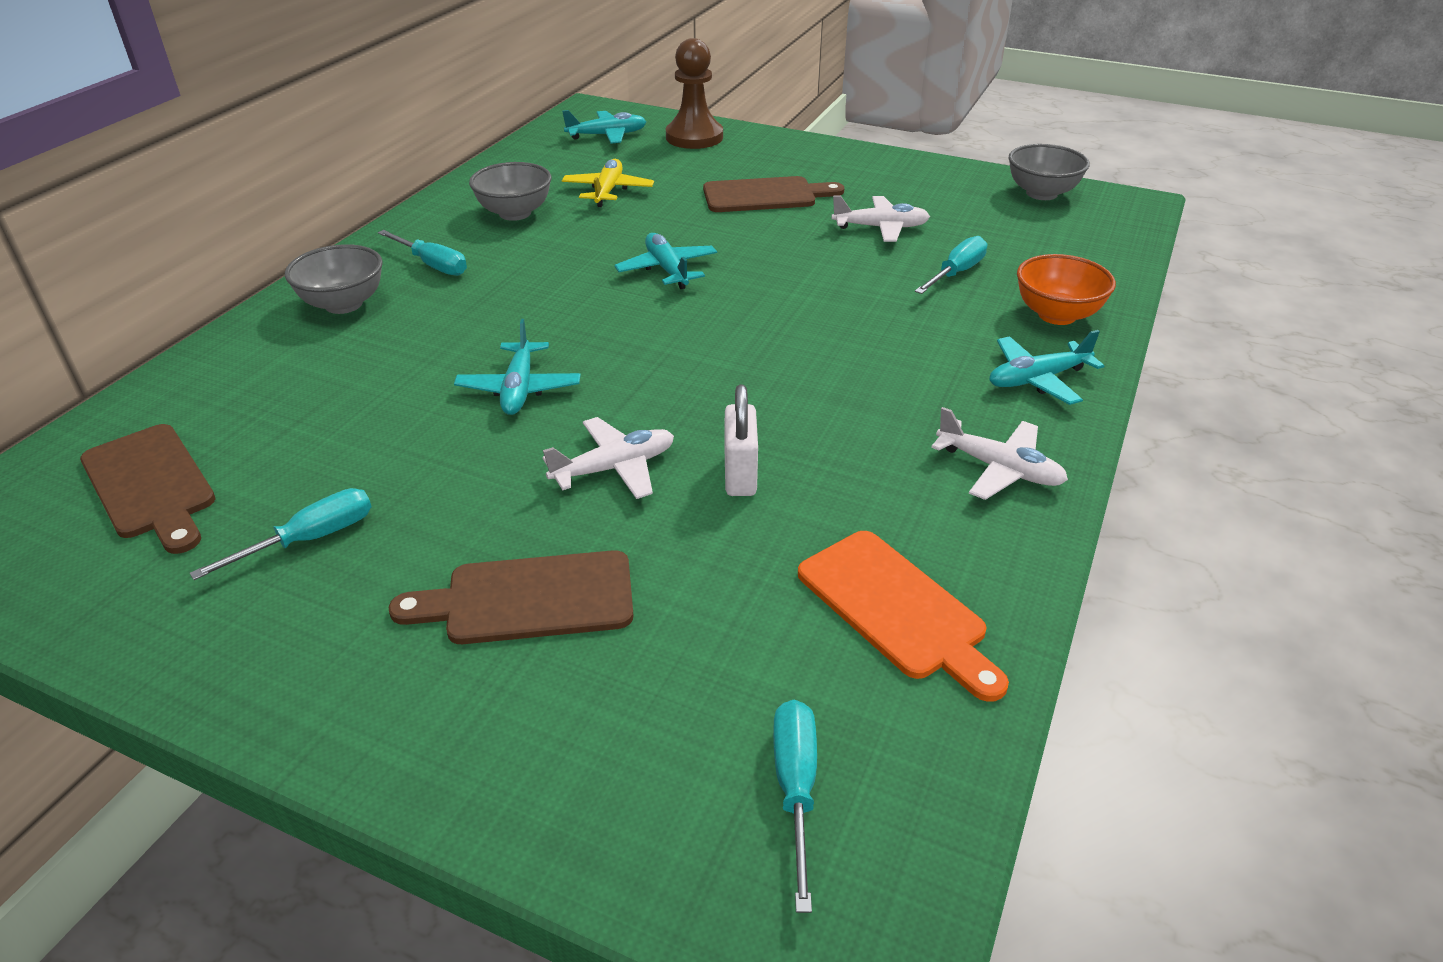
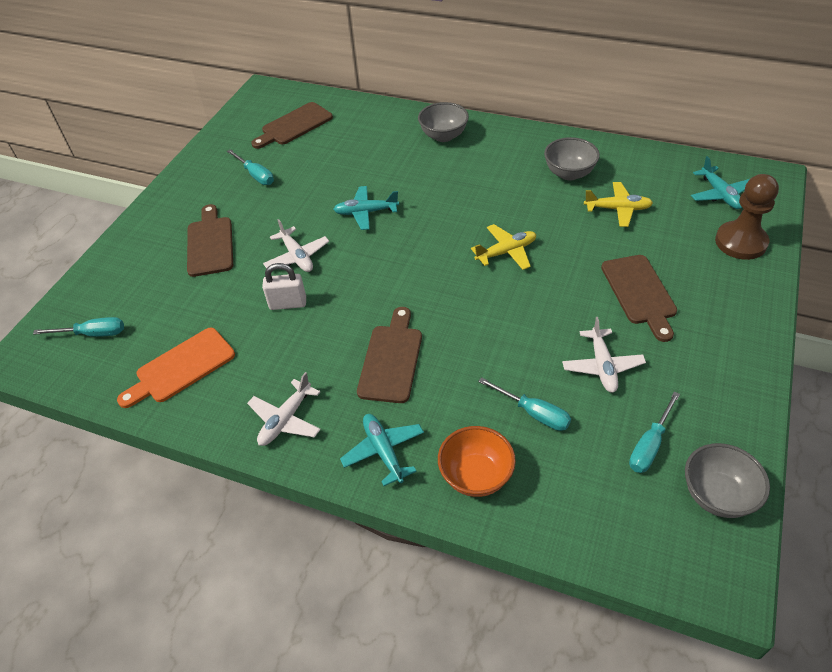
camera: 90 degrees right, 10 degrees up
(433, 265) = (492, 155): turquoise screwdriver -> turquoise screwdriver (649, 445)
(667, 269) = (506, 252): turquoise plane -> yellow plane
(872, 369) = (391, 359): none -> brown cutting board

